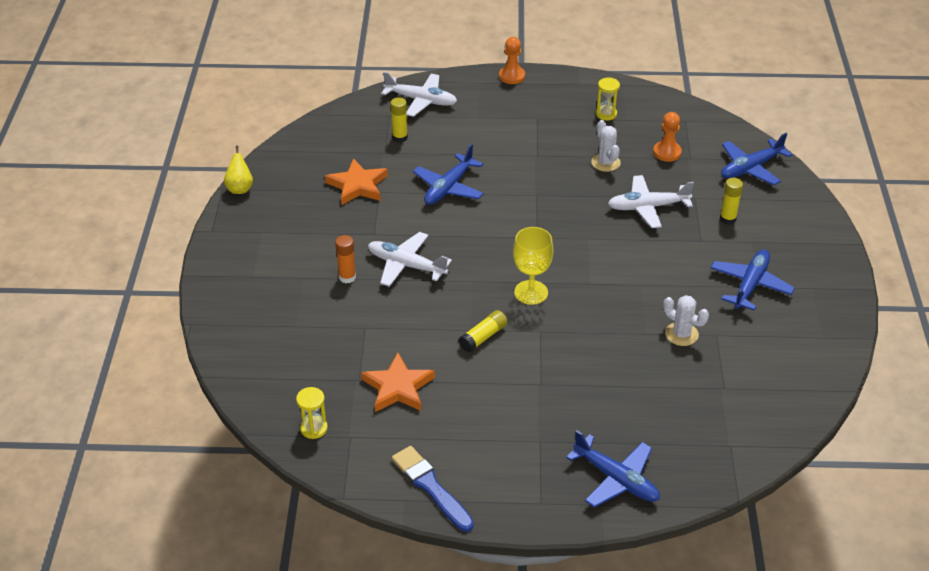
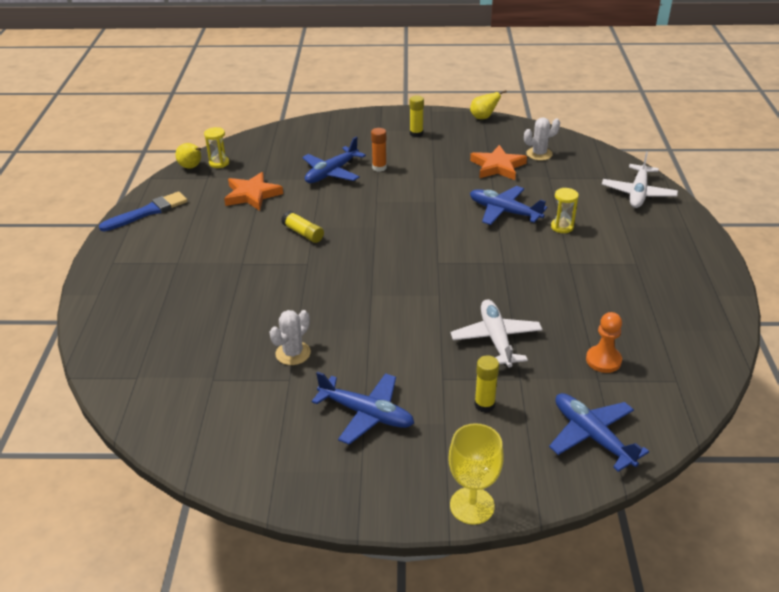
camera: 90 degrees right, 5 degrees down
(320, 456) = (191, 167): none -> yellow pear
(400, 137) = (574, 184): yellow glue stick -> yellow glue stick (416, 134)
(406, 265) = (394, 193): white plane -> none
(512, 76) = (708, 247): orange pawn -> none
(531, 292) = (358, 258): yellow goblet -> yellow goblet (472, 505)
(605, 162) = (570, 311): white cactus -> white cactus (539, 154)
(606, 114) = (664, 314): yellow hourglass -> yellow hourglass (562, 227)
(616, 479) = (121, 303): blue plane -> blue plane (331, 173)

